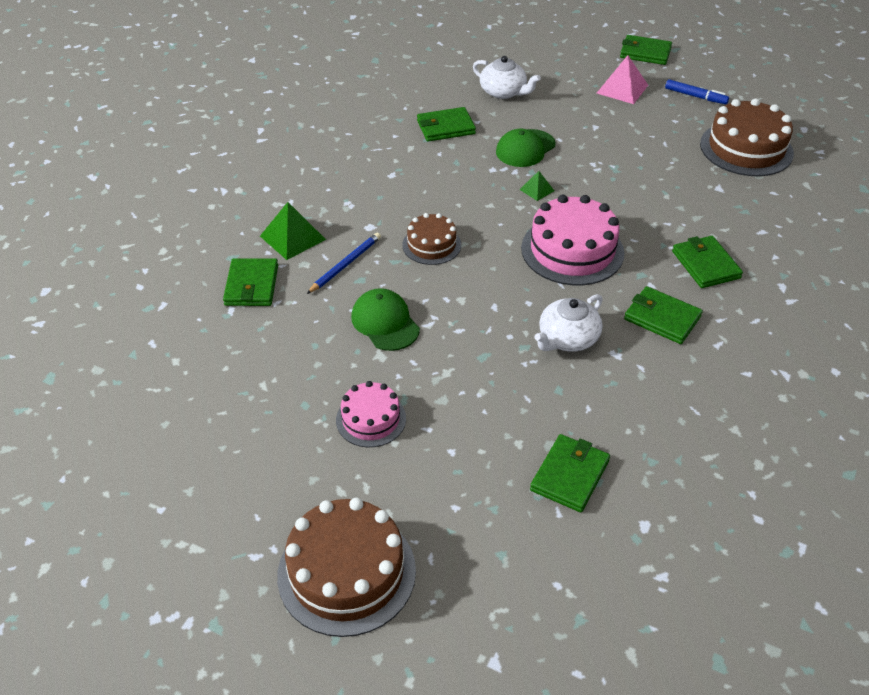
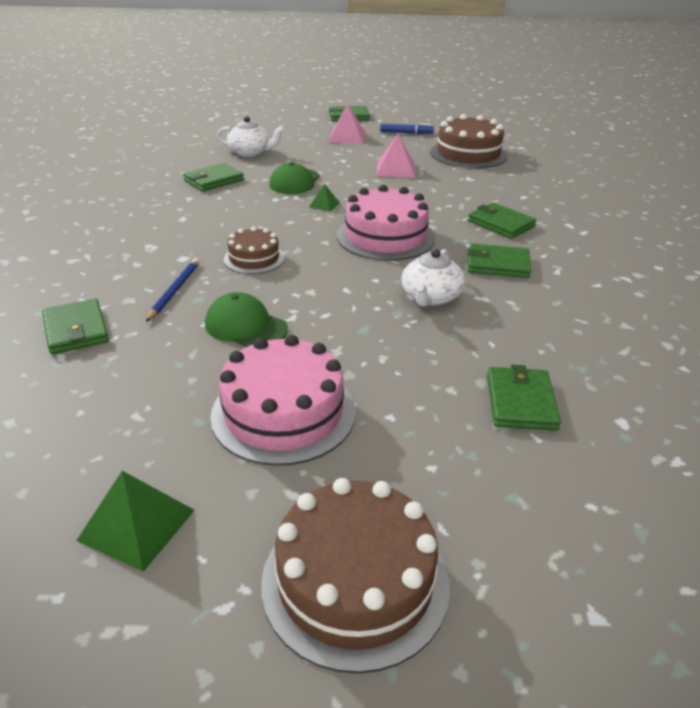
camera: 25 degrees left, 10 degrees down
(293, 237) = (104, 282): green pyramid -> green pyramid (137, 525)
(371, 419) = (283, 413): pink cake -> pink cake, size x1.73
(644, 154) = (395, 169): none -> pink pyramid

